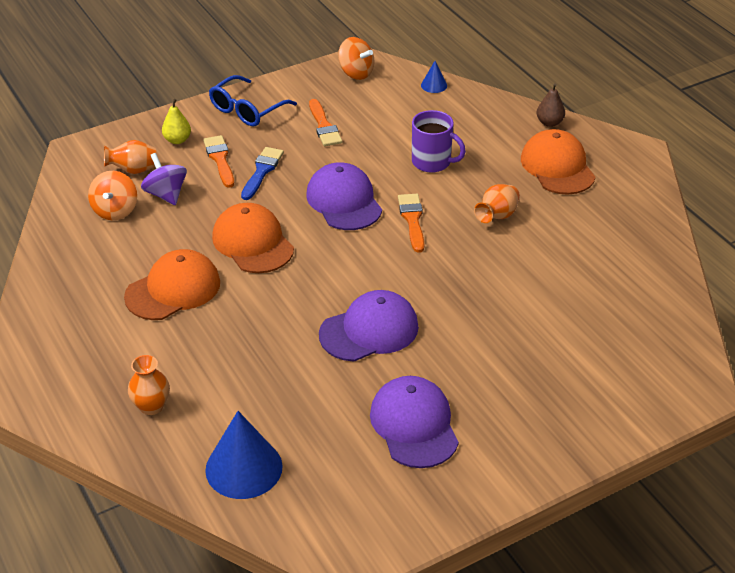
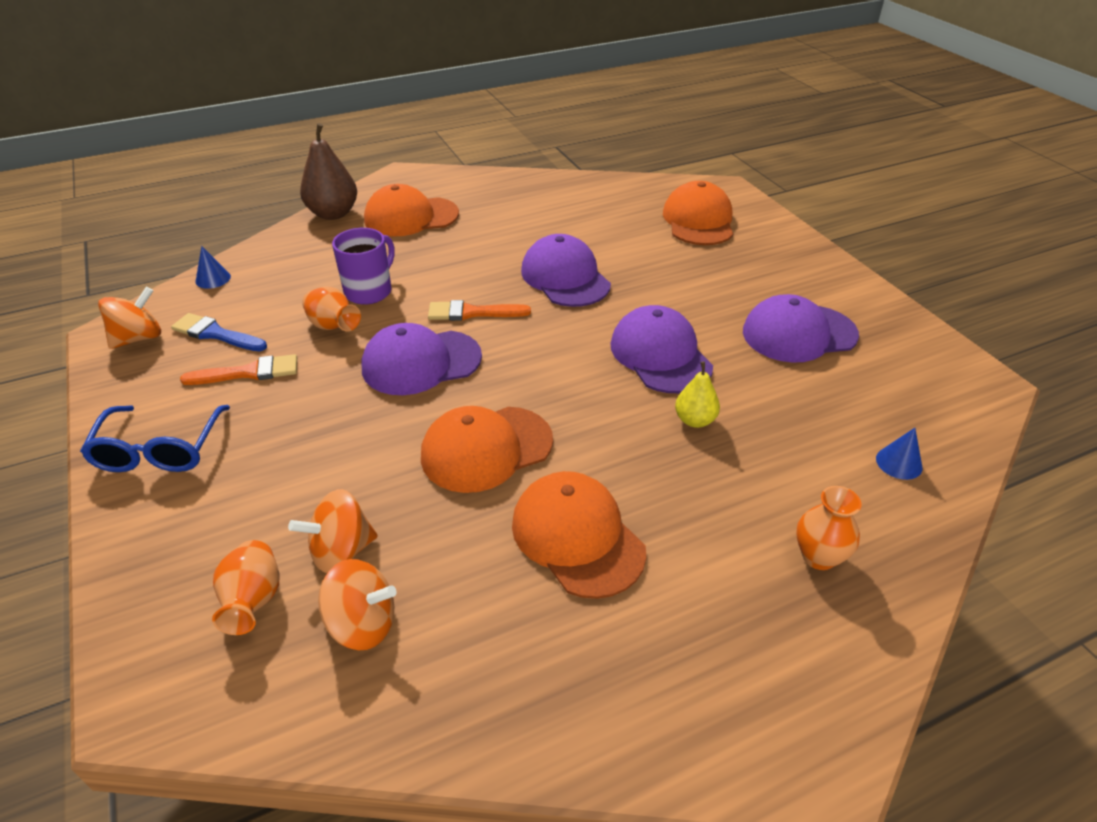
camera: 85 degrees left, 0 degrees up
(166, 194) = (341, 551): purple spinning top -> orange spinning top
(177, 140) = (194, 538): yellow pear -> yellow pear (695, 420)
(220, 159) = (275, 483): orange brush -> none
(244, 468) = (899, 463): blue cone -> blue cone, size x0.48
(247, 110) = (159, 451): blue glasses -> blue glasses turned 45 degrees clockwise
(262, 171) = (326, 436): blue brush -> blue brush (216, 334)
(477, 269) = (565, 277): none -> purple cap
(497, 216) = (481, 258): orange vase -> orange vase (333, 327)
(549, 123) = (333, 213): brown pear -> brown pear, size x1.74
(612, 363) = (698, 220): none -> orange cap

